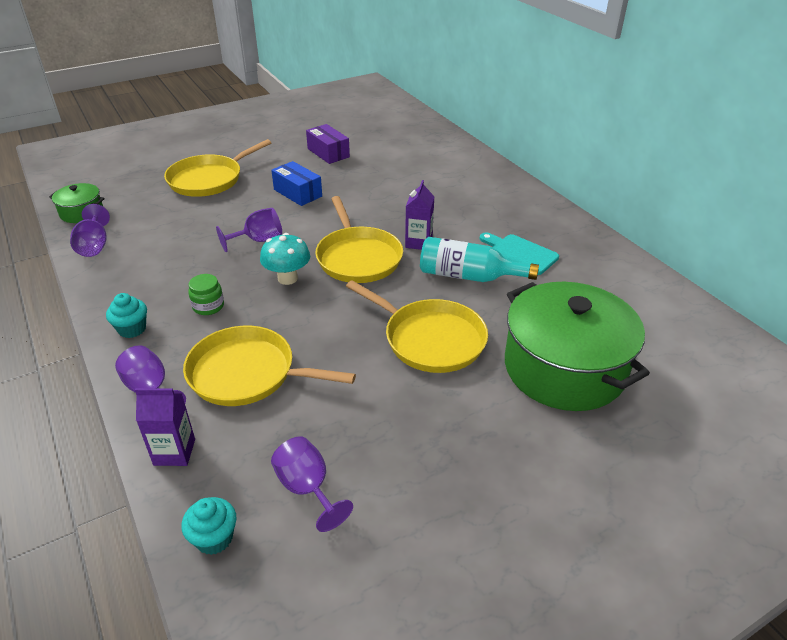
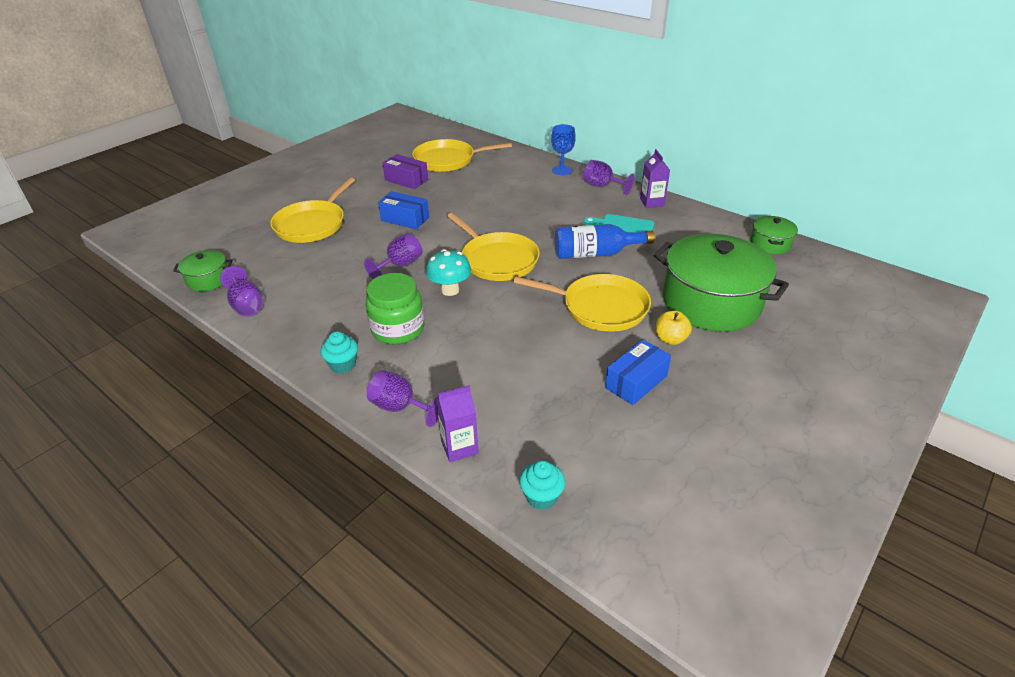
camera: 20 degrees left, 0 degrees up
(208, 306) = (398, 329): green jar -> green jar, size x1.85
(247, 373) = (473, 372): yellow pan -> yellow pan (447, 160)
(307, 488) = (586, 439): purple goblet -> purple goblet (602, 186)
(409, 438) = (636, 382): none -> blue box
(418, 242) = (538, 237): purple carton -> purple carton (652, 202)
(468, 276) = (596, 253): turquoise bottle -> blue bottle
(484, 399) = (670, 339): none -> yellow apple
(496, 174) = (562, 170): none -> blue goblet
(689, 315) = (770, 244): none -> green pot

